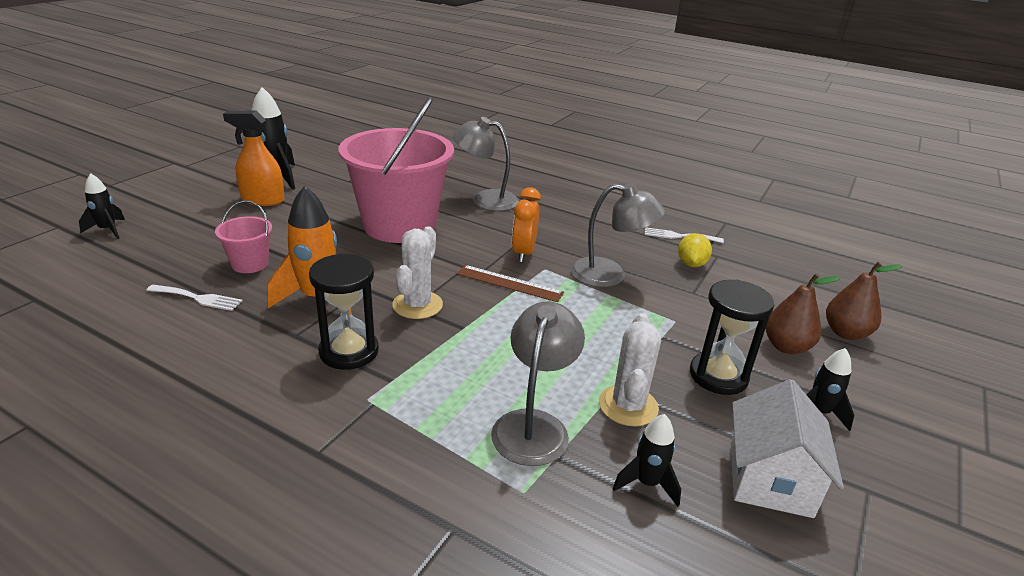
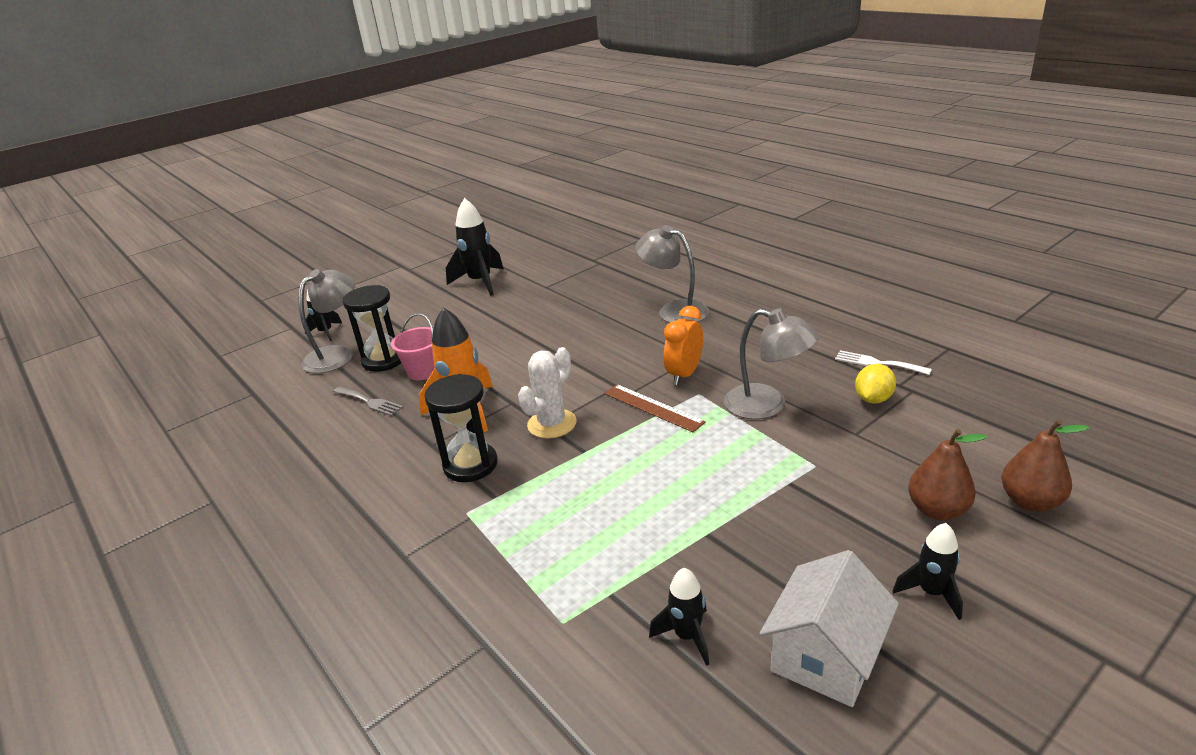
camera: 25 degrees right, 0 degrees up
(198, 298) = (369, 402): white fork -> grey fork
(262, 200) = (460, 306): orange spray bottle -> none
(400, 225) = (573, 337): pink bucket -> none
(534, 425) = (604, 559): grey lamp -> grey lamp (337, 355)
(628, 406) = (710, 553): white cactus -> none
(718, 376) = (831, 534): black hourglass -> black hourglass (384, 360)

